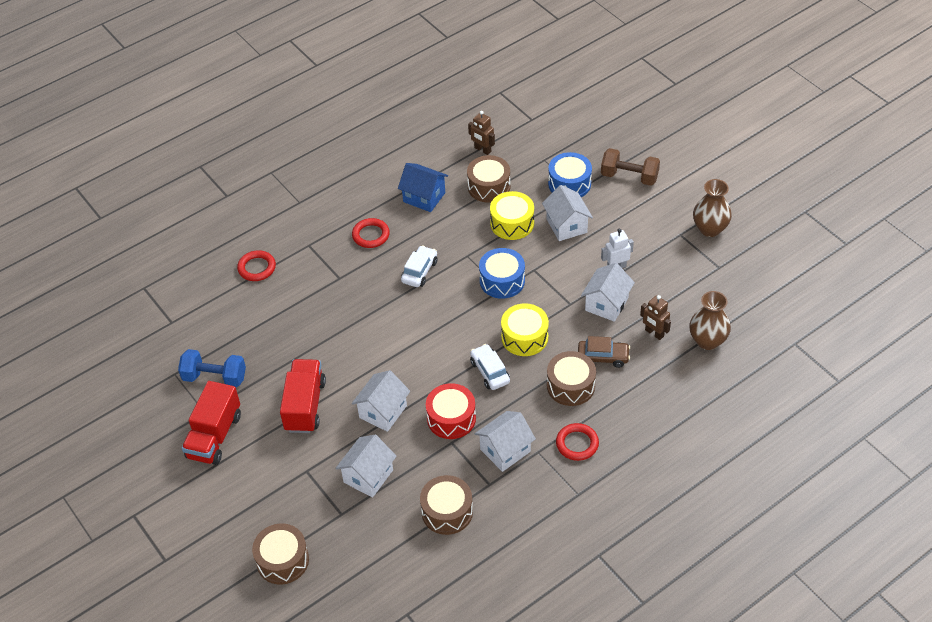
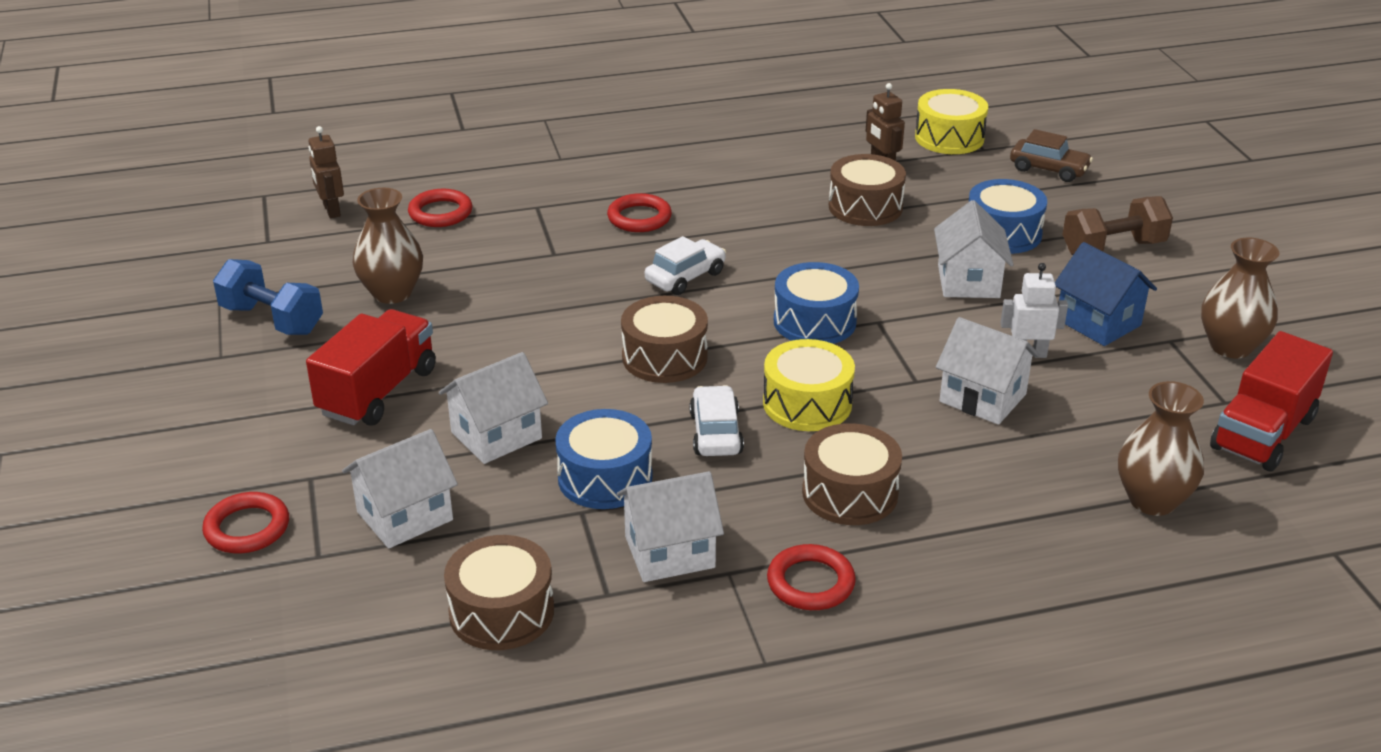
camera: 20 degrees right, 15 degrees down
(214, 436) = (209, 390): red truck -> red truck (1263, 433)
(268, 336) = (392, 293): none -> brown vase
(282, 560) = (167, 592): brown drum -> brown drum (664, 357)
(295, 511) = (247, 528): none -> red ring
(424, 197) = (753, 195): blue house -> blue house (1098, 322)
(451, 418) = (605, 478): red drum -> blue drum
(512, 223) = (876, 257): yellow drum -> yellow drum (949, 138)
(603, 357) = (934, 469): brown car -> brown car (1048, 169)
(606, 304) = (982, 398): white house -> white house turned 75 degrees clockwise
(629, 177) = (1113, 248): brown dumbbell -> brown dumbbell turned 60 degrees counterclockwise
(654, 333) = (1051, 461): brown robot -> brown robot (331, 210)

